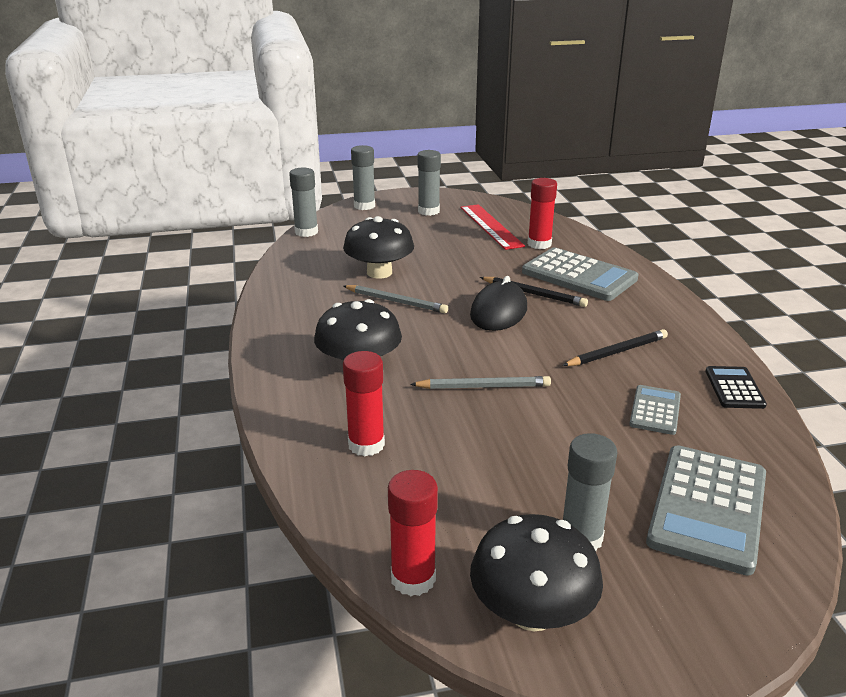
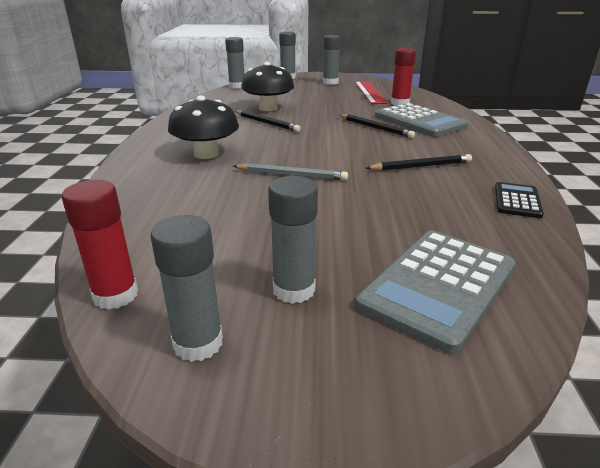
camera: 15 degrees right, 0 degrees up
(366, 444) = (167, 198): red glue stick -> none
(396, 301) = (266, 123): grey pencil -> black pencil
(499, 312) = (339, 135): black mouse -> none
(532, 612) = (198, 343): black mushroom -> grey glue stick
(655, 410) = (430, 207): grey calculator -> none

